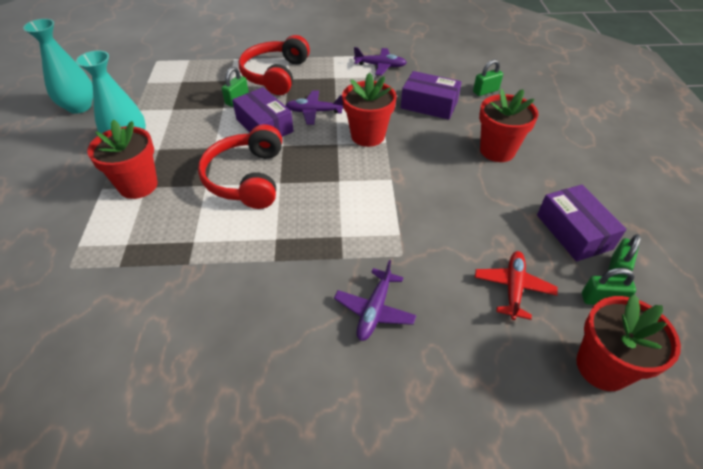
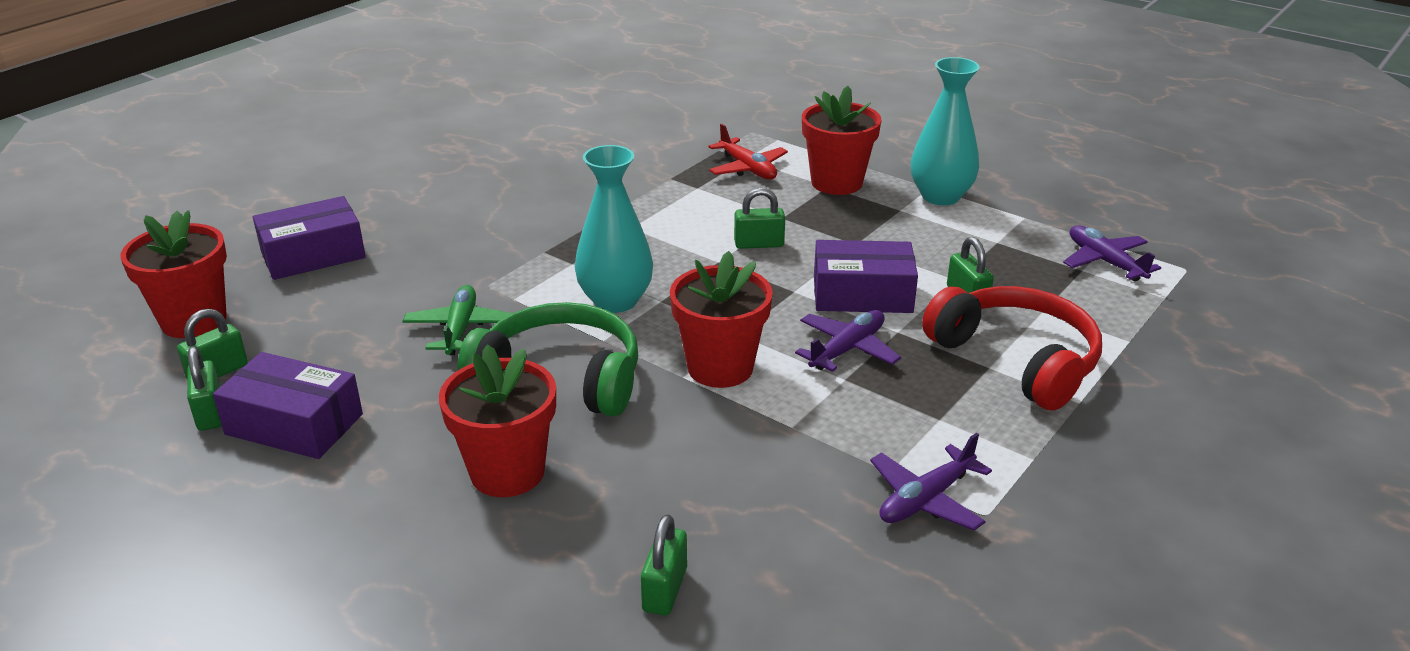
camera: 130 degrees right, 15 degrees down
(79, 107) = (1076, 185): turquoise vase -> turquoise vase (615, 301)
(246, 178) = (759, 244): red headphones -> green padlock
(374, 310) = (460, 240): purple plane -> purple plane (1104, 262)
(429, 105) = (718, 479): purple box -> purple box (313, 255)
(433, 174) = (560, 378): none -> green headphones
(447, 233) = (460, 329): none -> green plane
(513, 288) = (334, 326): red plane -> red plane (748, 168)

